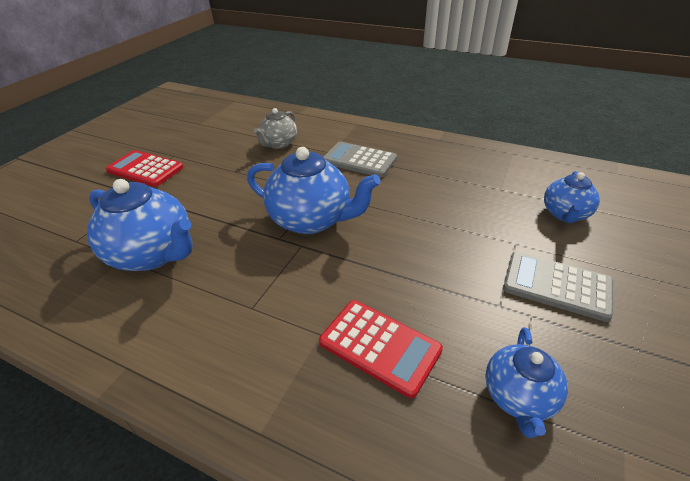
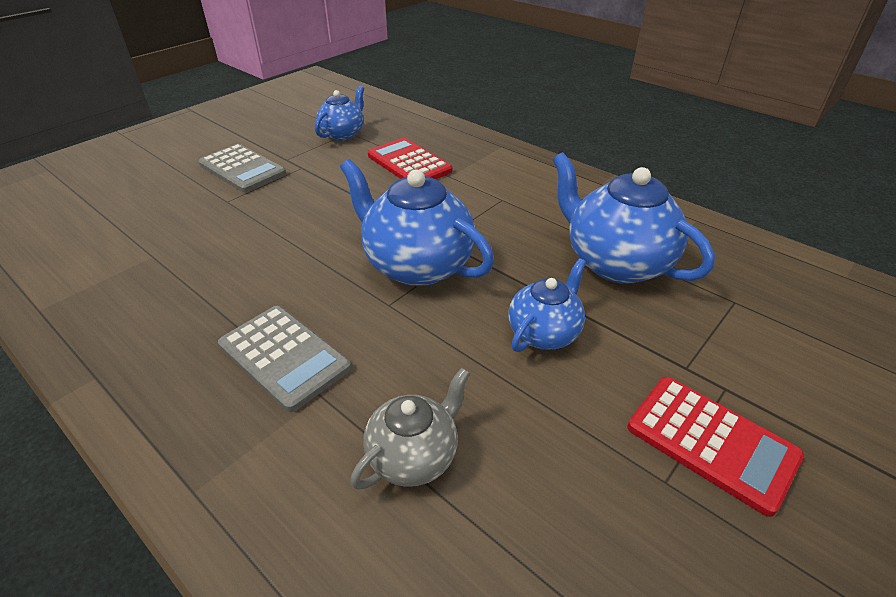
camera: 165 degrees left, 0 degrees up
(565, 214) = (137, 214): blue teapot -> blue teapot (544, 333)

